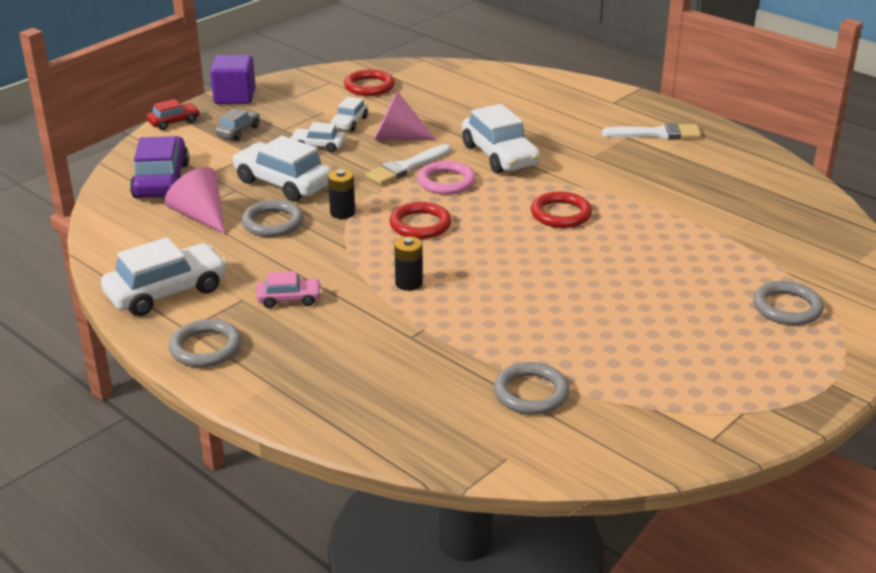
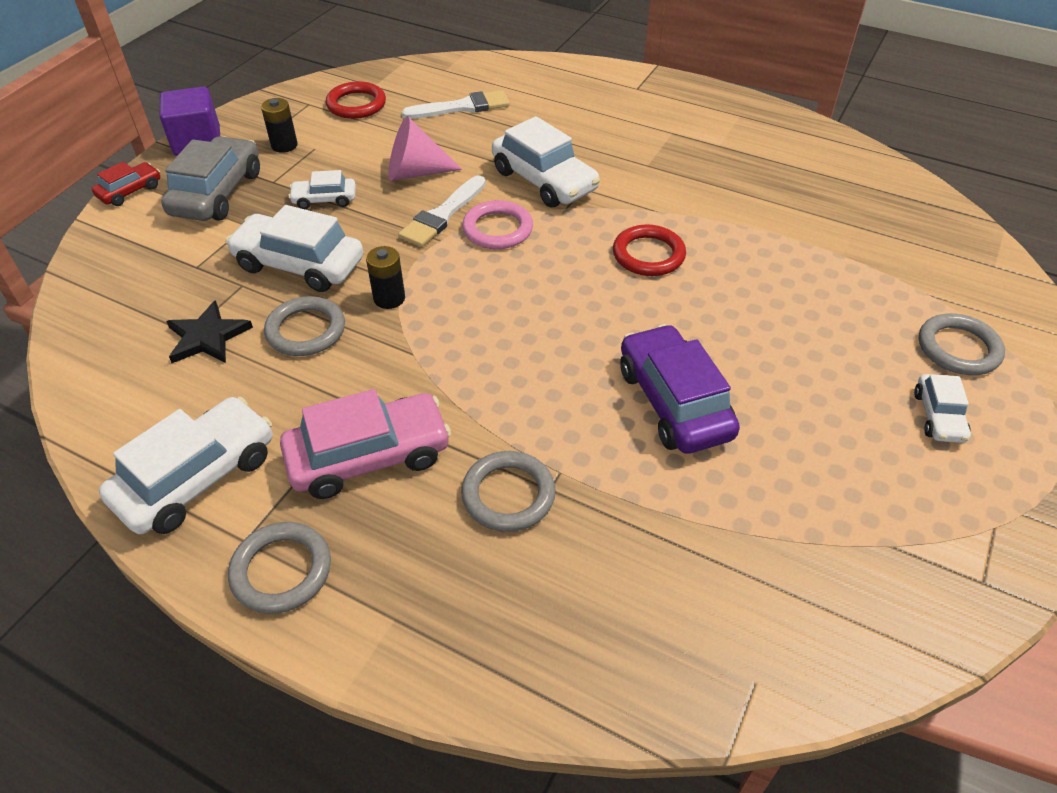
camera: 15 degrees left, 15 degrees up
(161, 180) = (138, 287): purple car -> purple car (673, 402)
(200, 216) = (207, 337): pink cone -> black star
(238, 131) = (217, 193): grey car -> grey car, size x1.87
(289, 299) = (369, 456): pink car -> pink car, size x1.87
(349, 123) = (351, 160): white car -> white car (938, 416)
(409, 283) = (512, 398): black battery -> black battery (284, 145)
(420, 225) = (491, 300): red ring -> none
(531, 393) = (736, 554): grey ring -> grey ring (508, 494)
(656, 134) = (702, 124): white brush -> white brush (462, 107)

